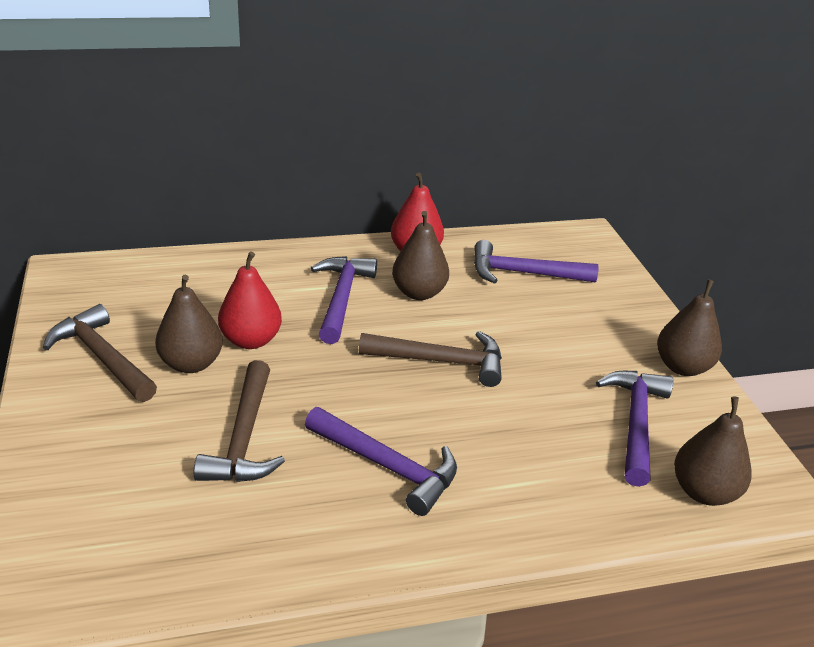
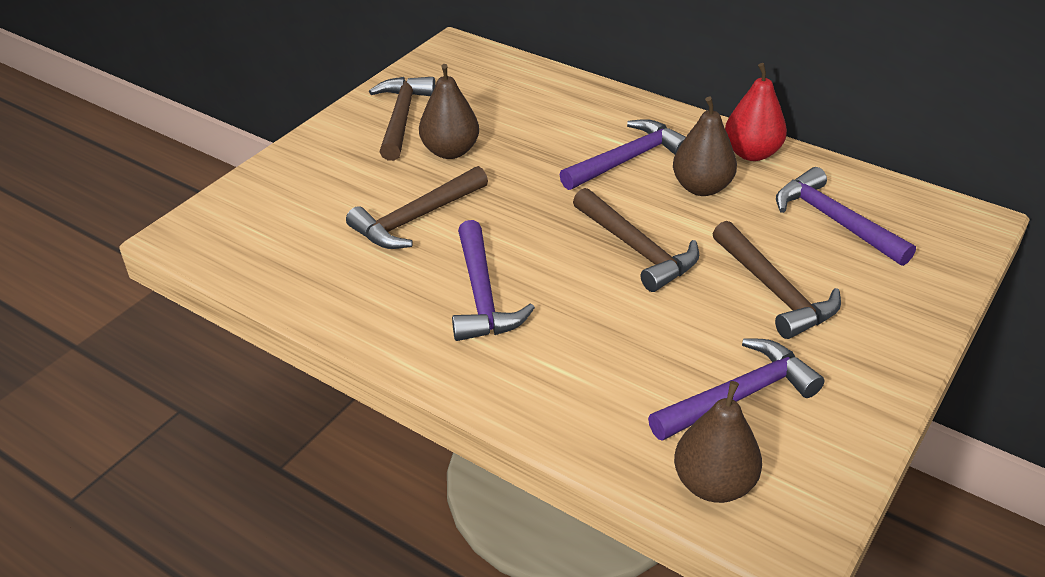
camera: 50 degrees right, 5 degrees up
(251, 340) = (512, 156): red pear -> none
(557, 340) = (775, 291): none -> brown hammer
(682, 367) = (873, 385): brown pear -> none

